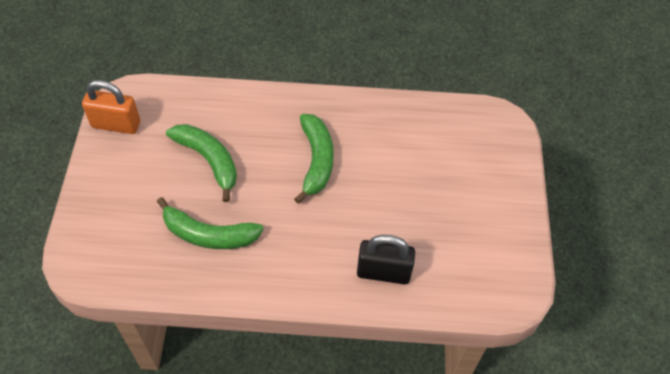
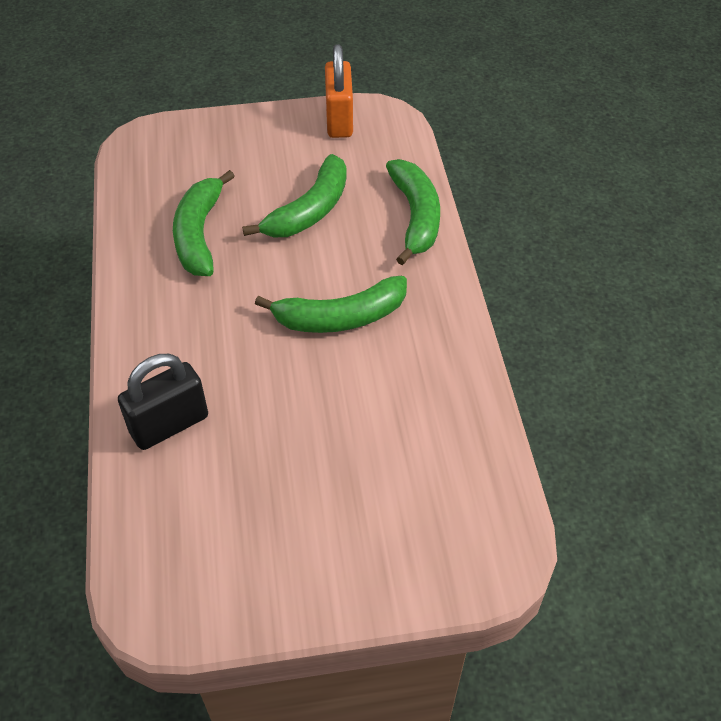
camera: 80 degrees right, 5 degrees down
(237, 101) = (415, 217): none -> green banana
(383, 272) = (169, 424): black padlock -> black padlock turned 60 degrees clockwise

